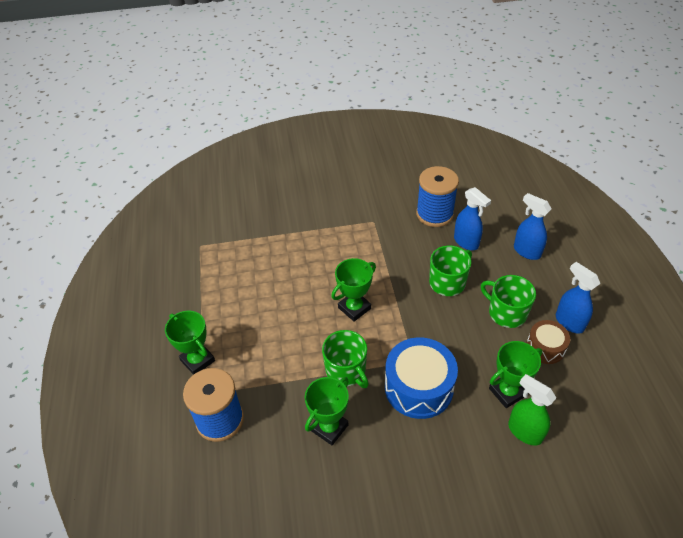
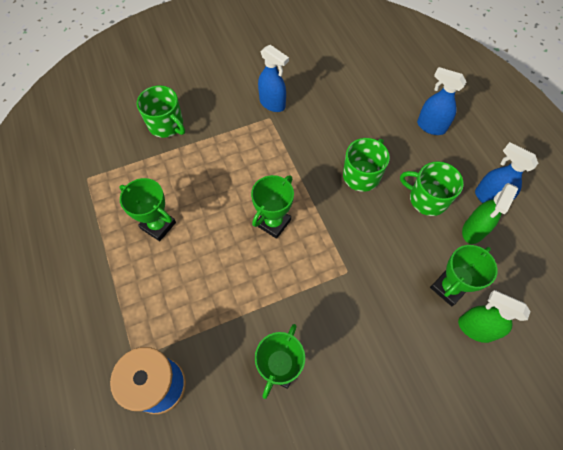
camera: 15 degrees left, 15 degrees up
(197, 360) = (117, 319): green trophy -> green trophy (158, 225)
(346, 370) = (282, 297): green mug -> green mug (166, 125)
(418, 387) = (360, 301): blue drum -> none
(434, 214) = (330, 99): blue spool -> none
(466, 242) = (369, 126): blue spray bottle -> blue spray bottle (272, 104)
(545, 347) = (473, 230): brown drum -> green spray bottle

